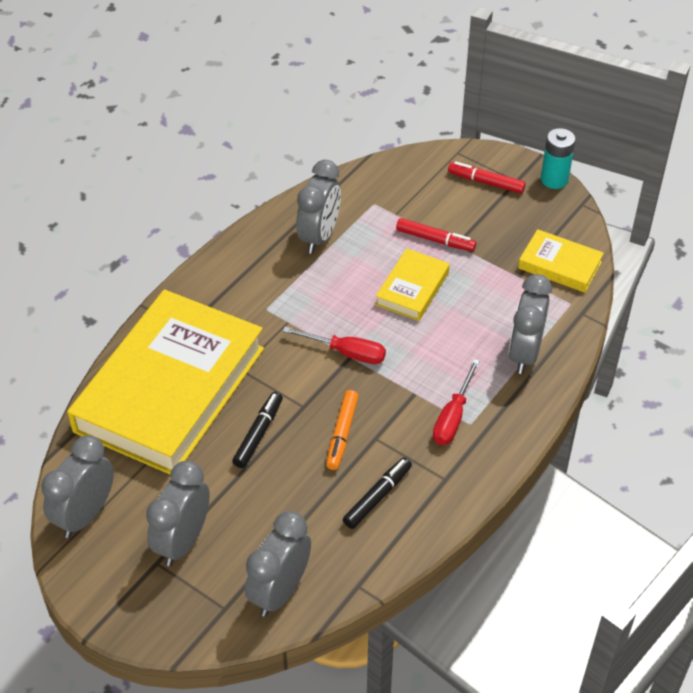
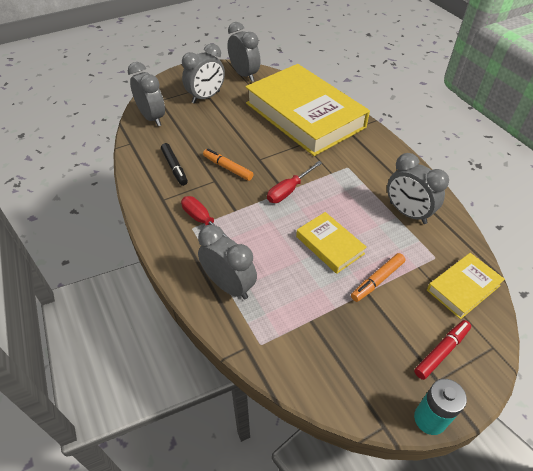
camera: 115 degrees right, 0 degrees up
(182, 541) = (206, 97): grey clock -> grey clock turned 90 degrees clockwise
(258, 434) = (251, 137): black marker -> none
(435, 240) = (377, 280): red marker -> orange marker
(560, 265) = (308, 359): yellow book -> yellow book (463, 288)

